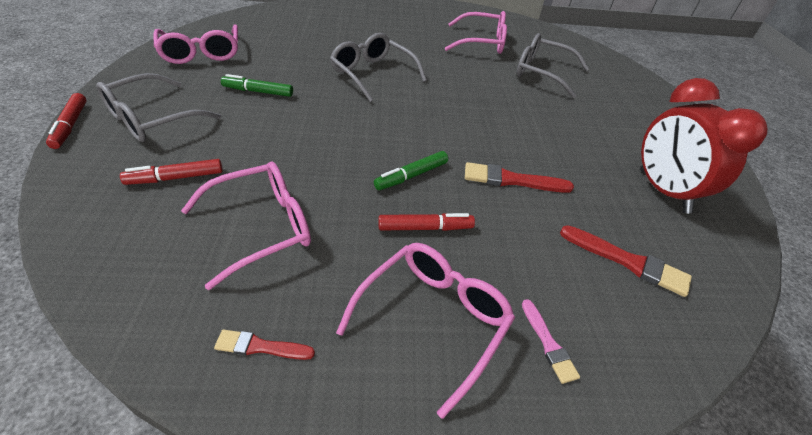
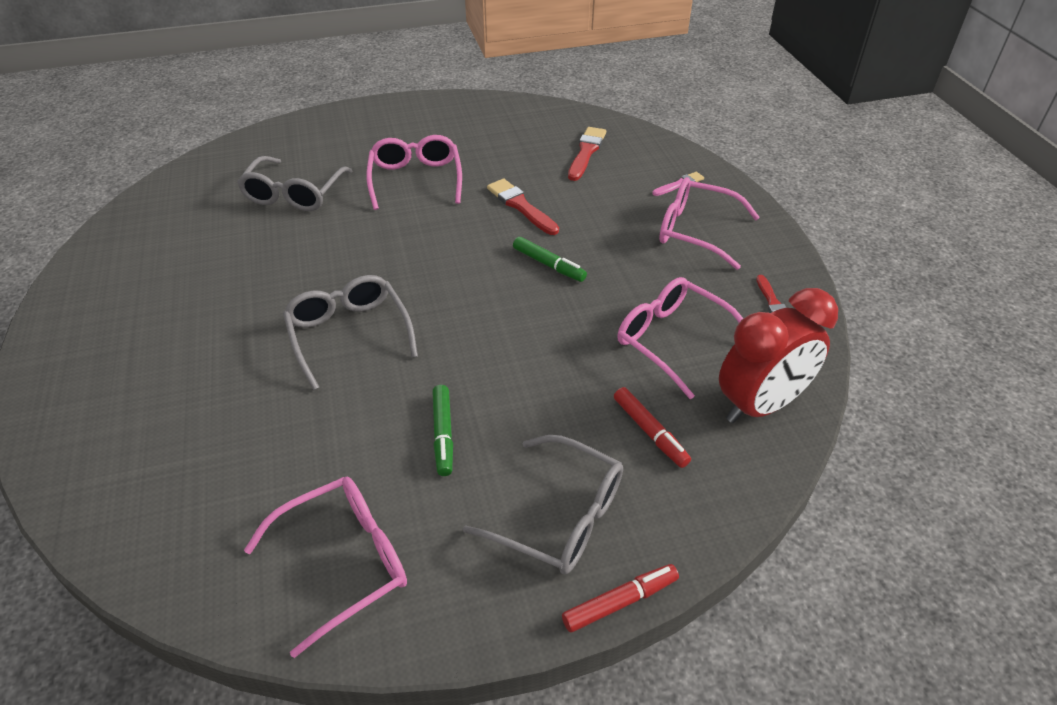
camera: 100 degrees left, 0 degrees up
(372, 74) = (349, 334): grey glasses -> grey glasses turned 120 degrees clockwise
(425, 228) = (612, 246): red marker -> none
(482, 42) = (213, 247): pink glasses -> pink glasses (416, 179)
(511, 180) = (521, 206): red brush -> red brush turned 150 degrees clockwise
(663, 191) = (492, 132): red clock -> red clock (760, 405)

